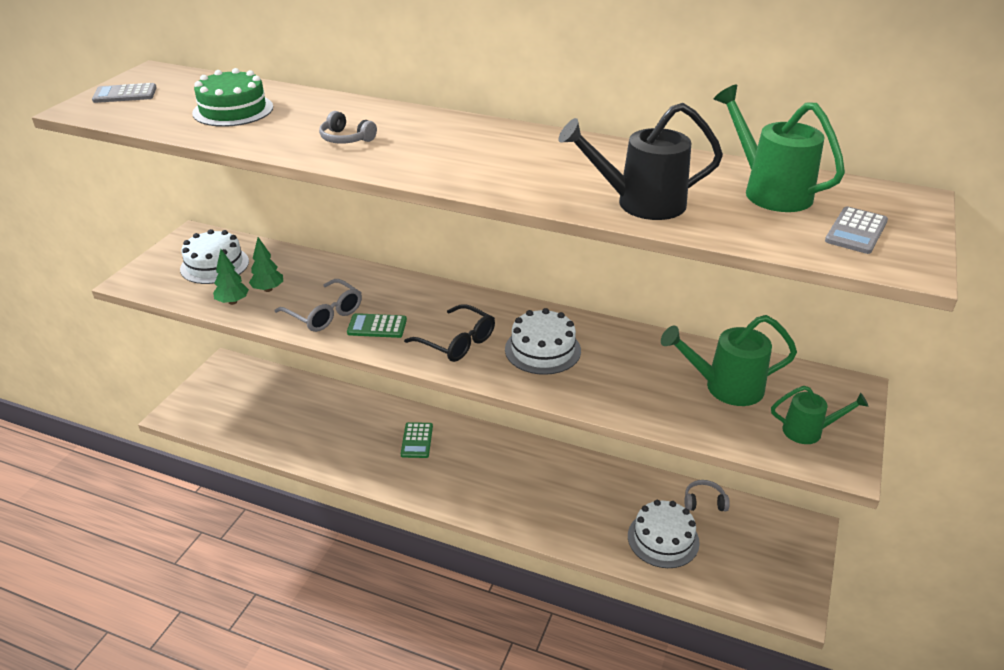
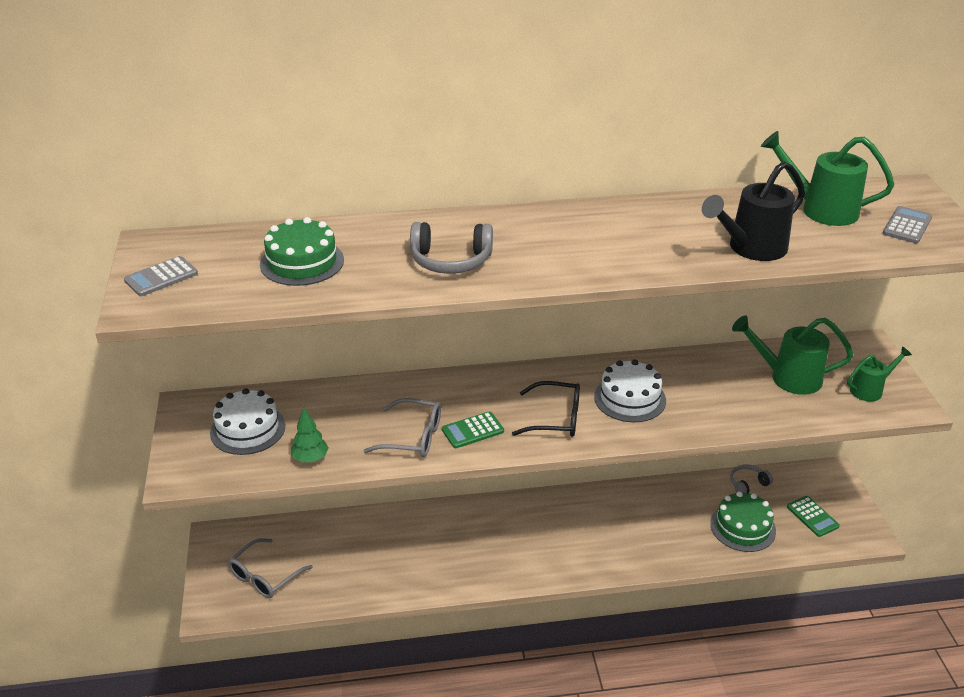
camera: 30 degrees left, 0 degrees up
(231, 406) = (265, 576): none -> grey glasses
(268, 289) = (331, 433): green tree -> none
(346, 139) = (451, 260): grey headphones -> grey headphones, size x1.60
(417, 440) = (477, 532): green calculator -> green calculator (812, 516)
(663, 539) = (742, 527): white cake -> green cake
(725, 387) = (788, 377): green watering can -> green watering can turned 45 degrees clockwise
(856, 231) = (907, 226): grey calculator -> grey calculator turned 150 degrees counterclockwise

